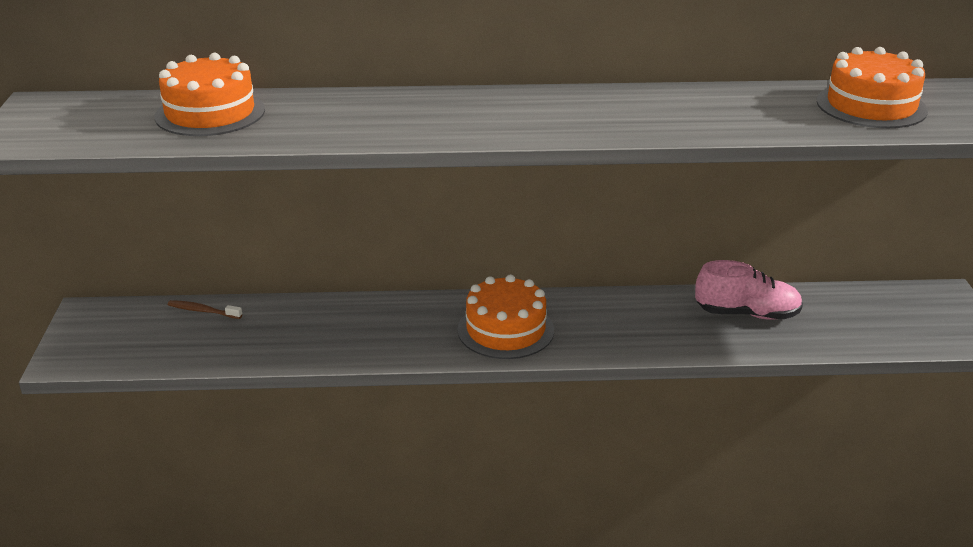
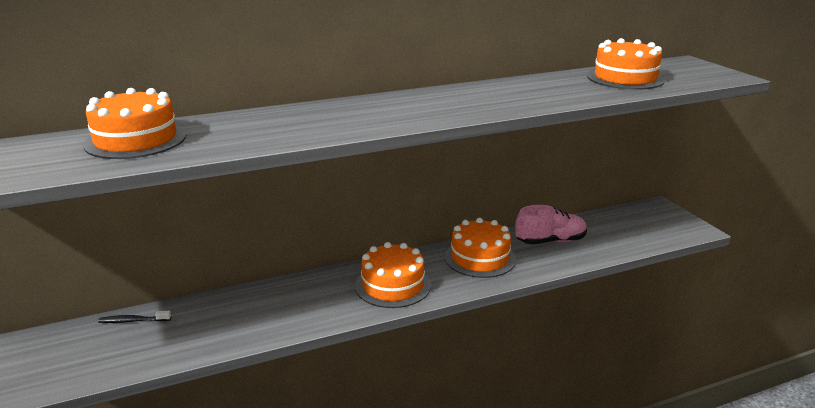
camera: 20 degrees left, 5 degrees down
(203, 311) = (133, 321): brown toothbrush -> black toothbrush
(636, 318) = (480, 258): none -> orange cake

